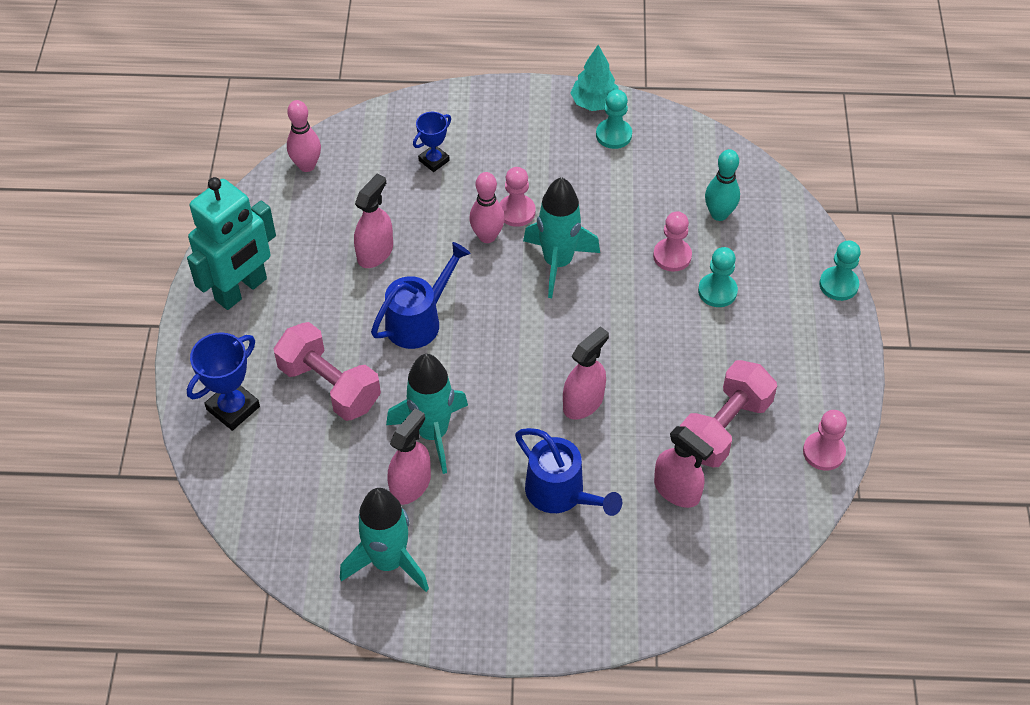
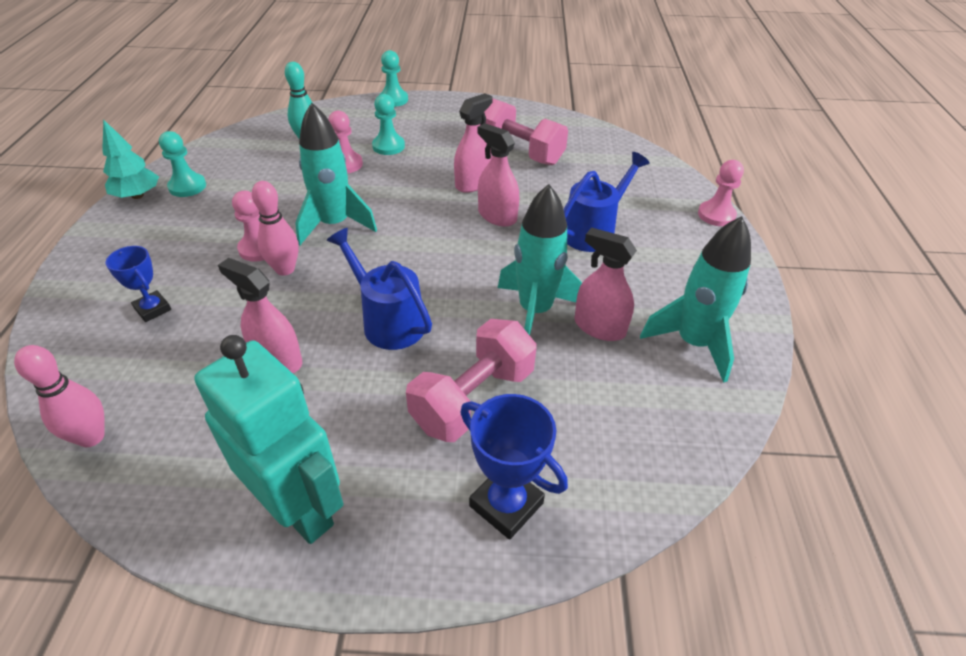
camera: 90 degrees left, 10 degrees down
(677, 490) = (580, 175): pink spray bottle -> pink spray bottle (472, 183)
(823, 452) = (539, 116): pink pawn -> pink pawn (716, 215)

